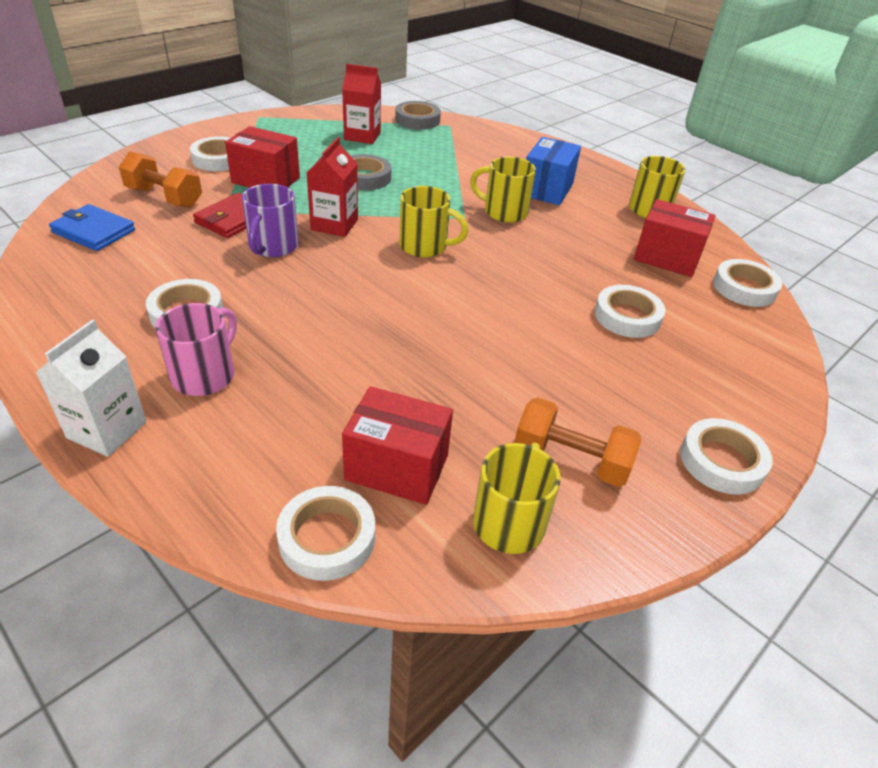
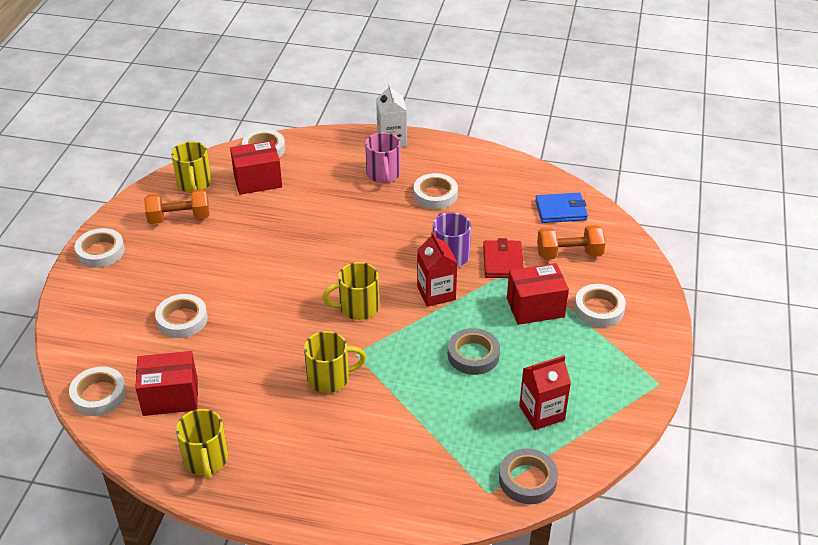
camera: 150 degrees right, 0 degrees up
(547, 189) = (314, 433): blue box -> none

